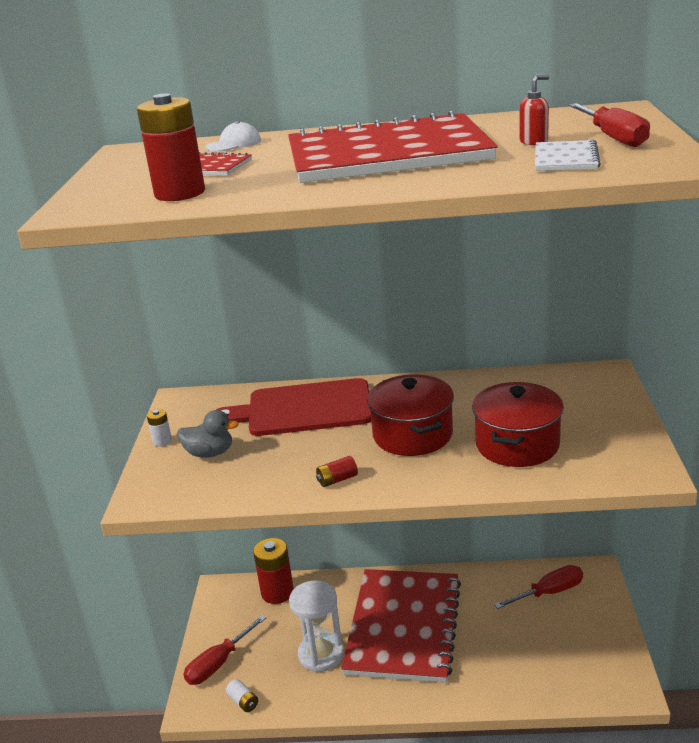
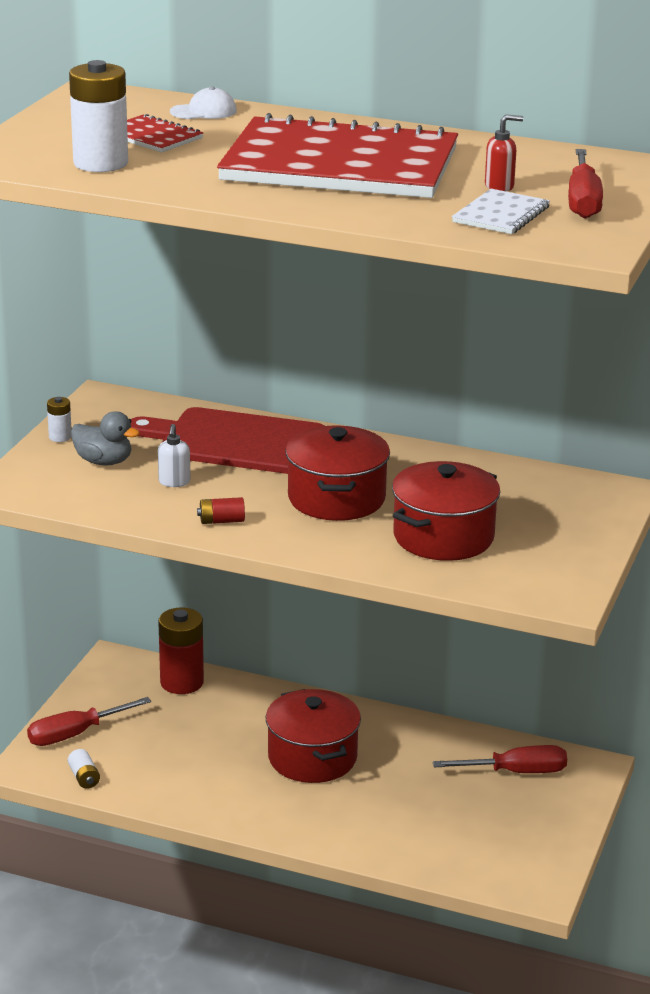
camera: 15 degrees right, 0 degrees up
(180, 193) = (100, 163): red battery -> white battery
(277, 456) = (174, 482): none -> white soap dispenser
(321, 654) = (197, 758): white hourglass -> none
(403, 626) = (312, 757): red notebook -> red pot

